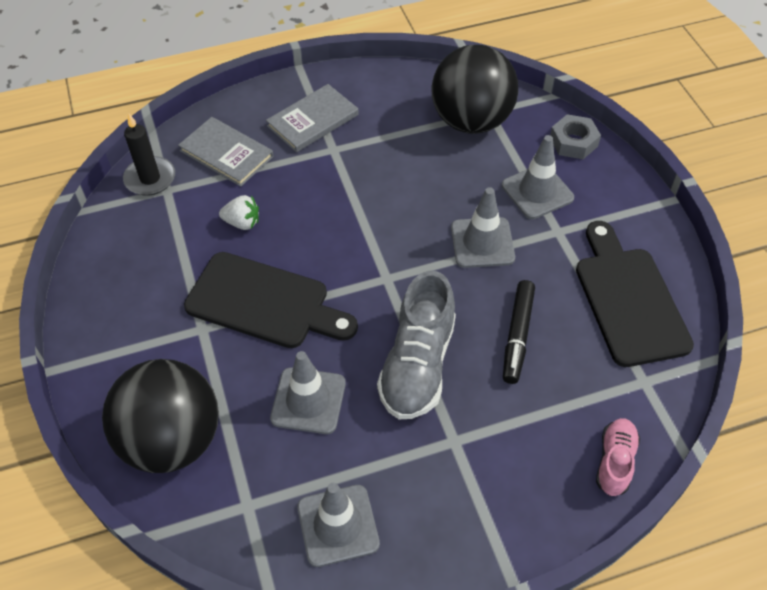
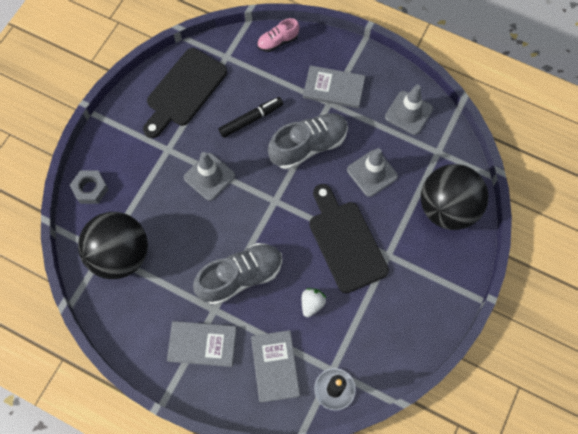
camera: 135 degrees left, 15 degrees up
(242, 223) = (312, 304): white strawberry -> white strawberry turned 60 degrees clockwise
(339, 189) = (240, 277): none -> grey shoe
(471, 466) = (333, 88): none -> grey book
(537, 192) = (148, 178): grey traffic cone -> none

